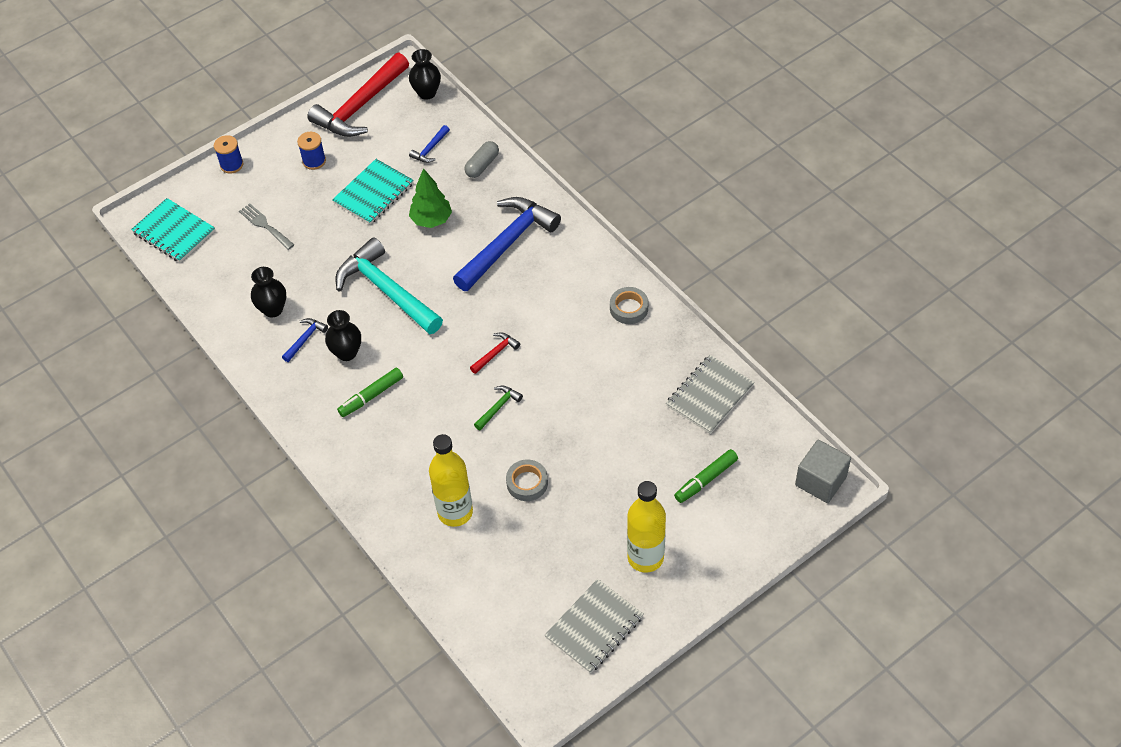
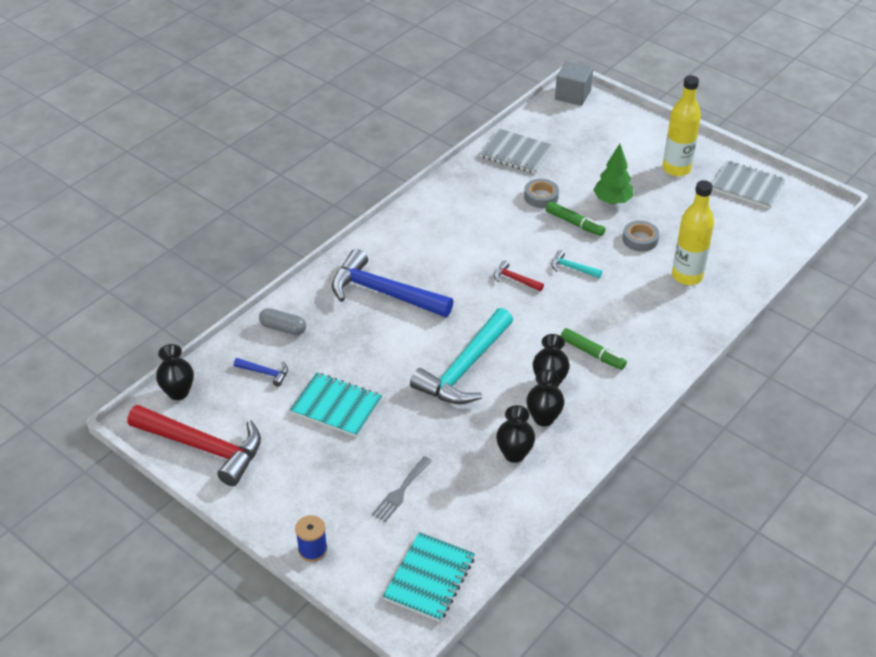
camera: 105 degrees left, 10 degrees down
(305, 339) = (543, 418): blue hammer -> black vase
(314, 161) = (295, 470): blue spool -> none
(431, 220) = (365, 353): green tree -> green tree (612, 201)
(498, 407) = (572, 268): green hammer -> turquoise hammer
(629, 308) = (440, 206): grey tape -> grey tape (541, 196)
(706, 480) = (595, 147): green marker -> green marker (574, 223)

